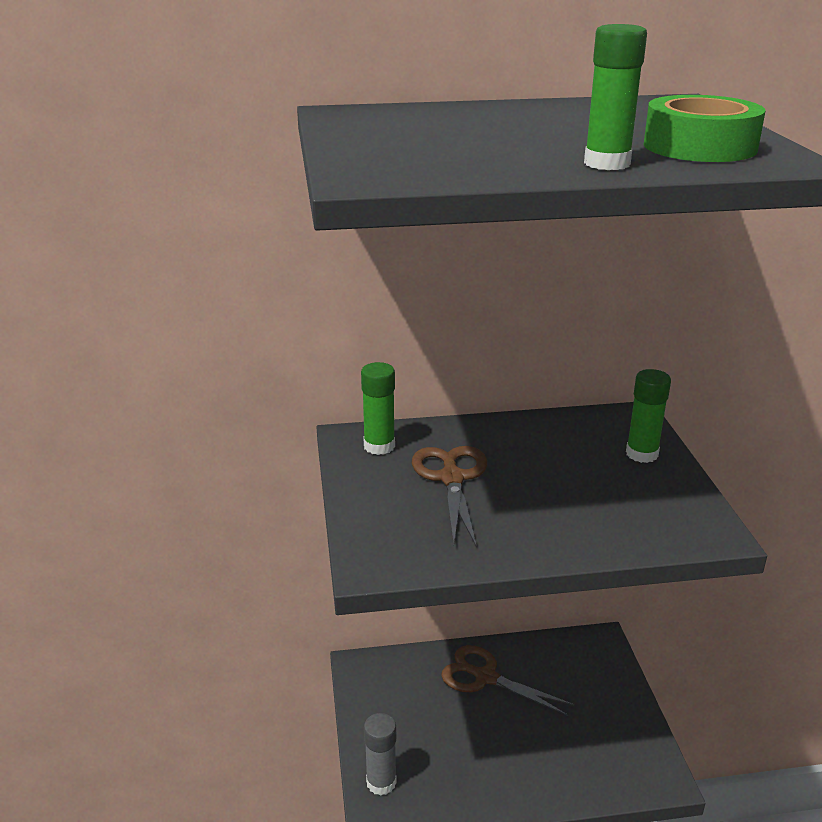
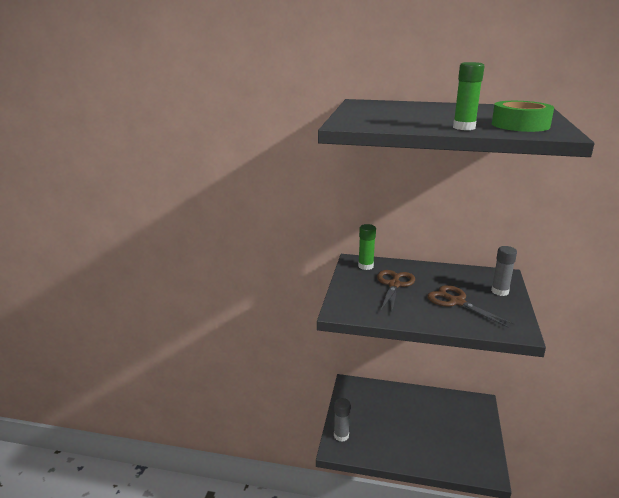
camera: 20 degrees right, 5 degrees down
(485, 677) = (411, 403): brown scissors -> brown scissors (456, 302)
(642, 454) = (500, 291): green glue stick -> grey glue stick

